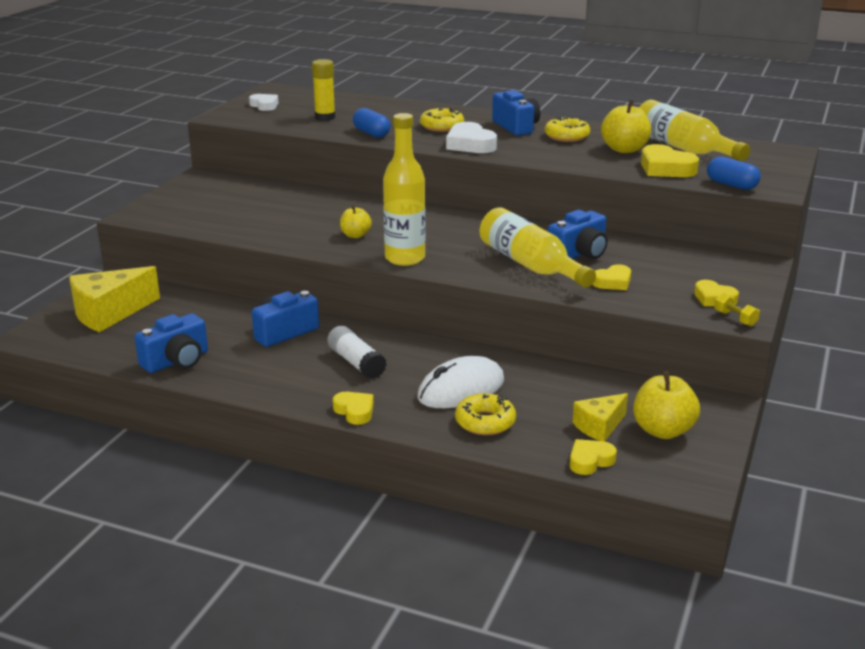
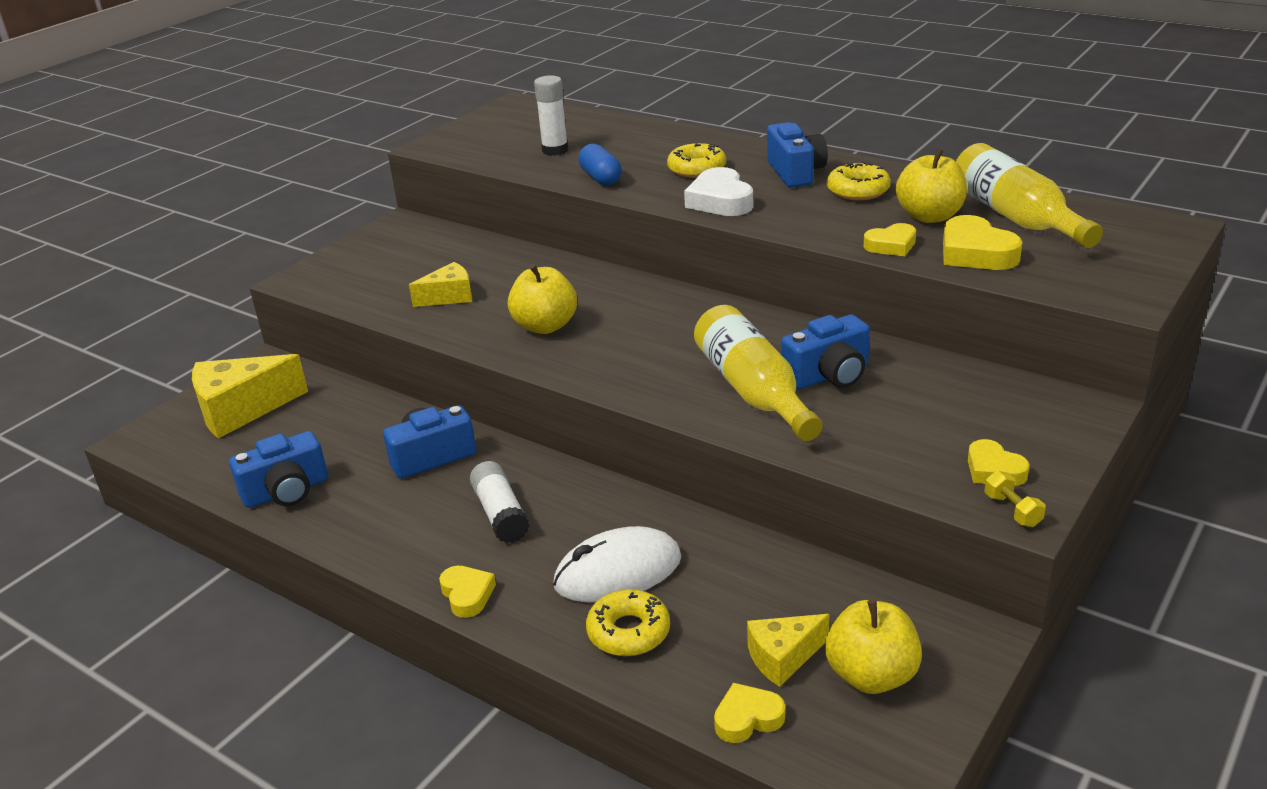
camera: 15 degrees right, 5 degrees up
(264, 105) = (490, 129): white heart -> none
(269, 221) = (449, 297): none -> yellow cheese
(325, 117) = (555, 150): yellow glue stick -> white glue stick
(355, 235) = (545, 326): yellow apple -> yellow apple, size x1.64
(405, 258) = (591, 368): yellow bottle -> none
(613, 282) = (857, 429): yellow heart -> yellow heart (891, 245)
(731, 185) = (1062, 287): blue capsule -> none

